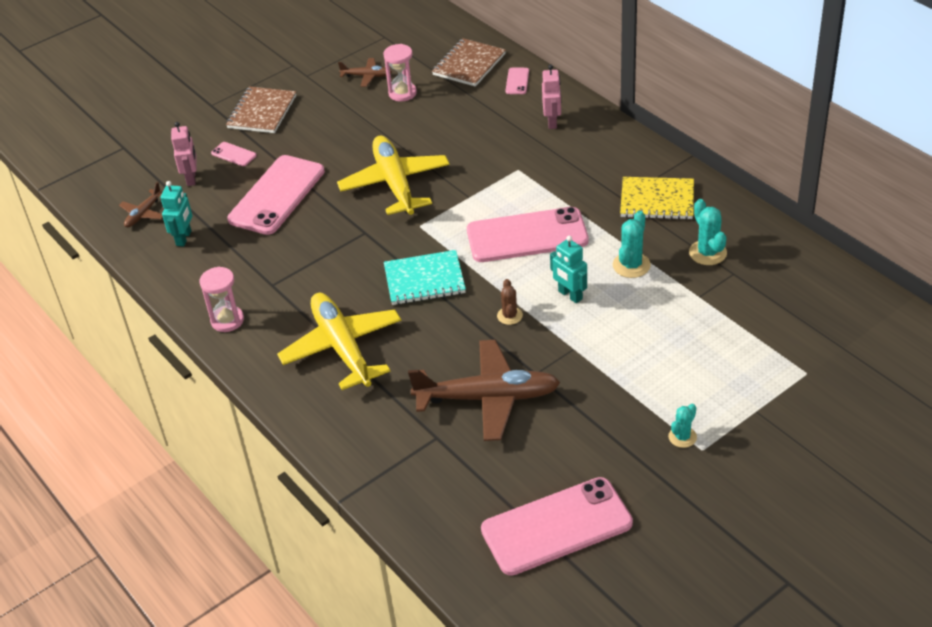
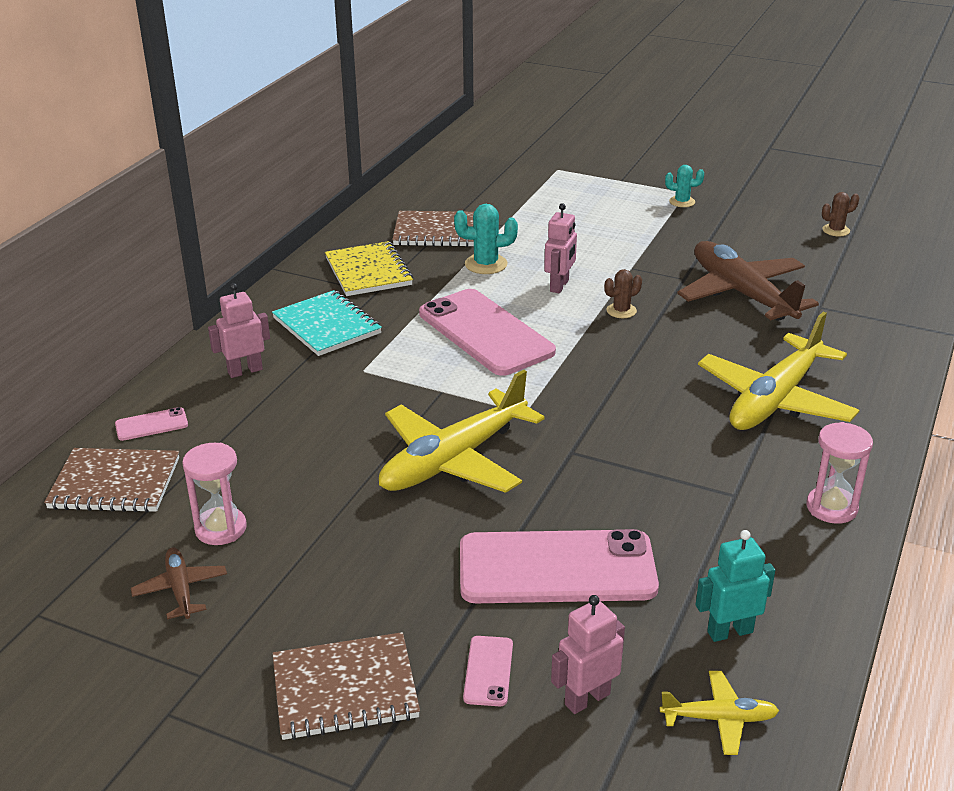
camera: 120 degrees left, 10 degrees down
(144, 213) = (718, 719): brown plane -> yellow plane
(424, 280) = (616, 378): turquoise notebook -> turquoise notebook (327, 326)
(556, 526) = (836, 230): pink phone -> brown cactus
(570, 295) = (559, 286): turquoise robot -> pink robot
(707, 253) = (436, 232): turquoise cactus -> brown notebook

